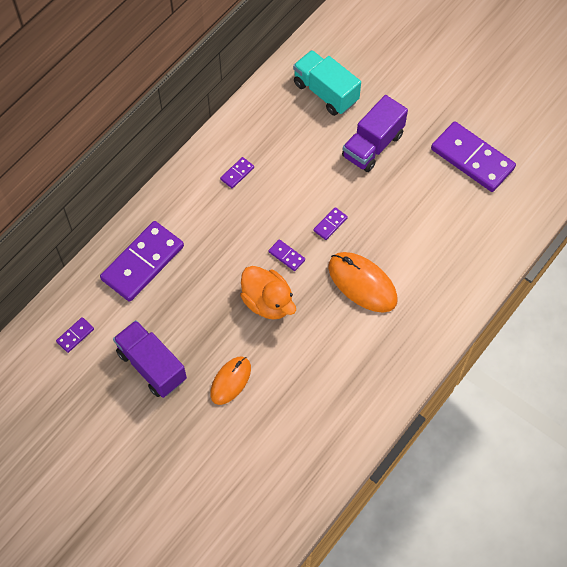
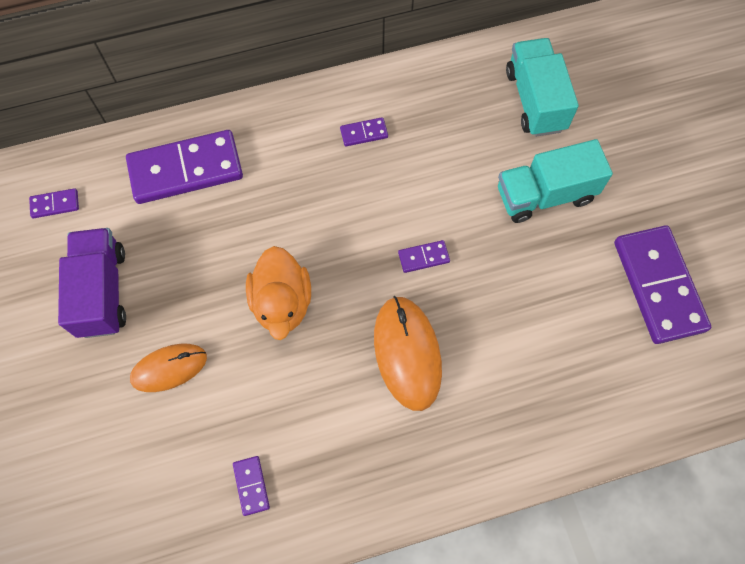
camera: 35 degrees right, 5 degrees up
(286, 256) = (345, 262): purple domino -> purple domino (251, 486)
(373, 145) = (545, 195): purple truck -> turquoise truck

